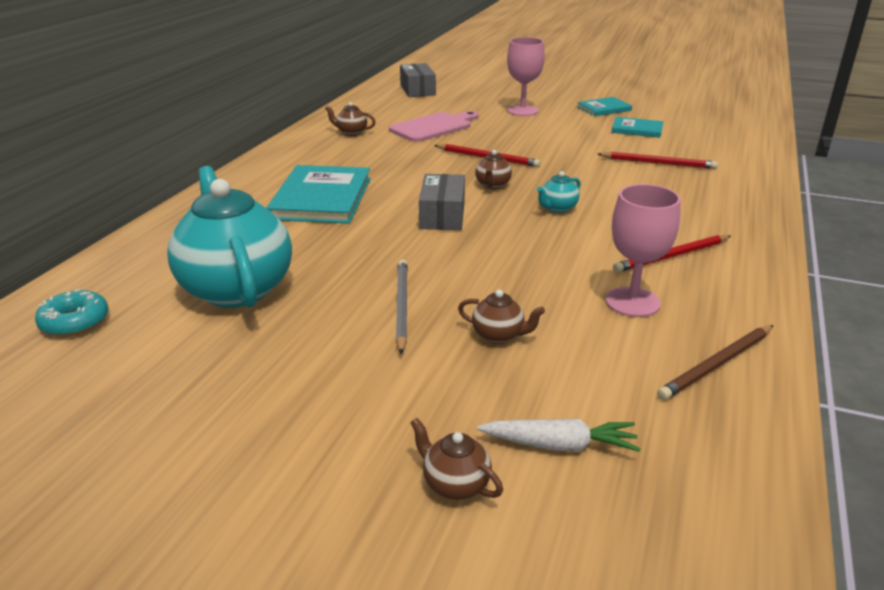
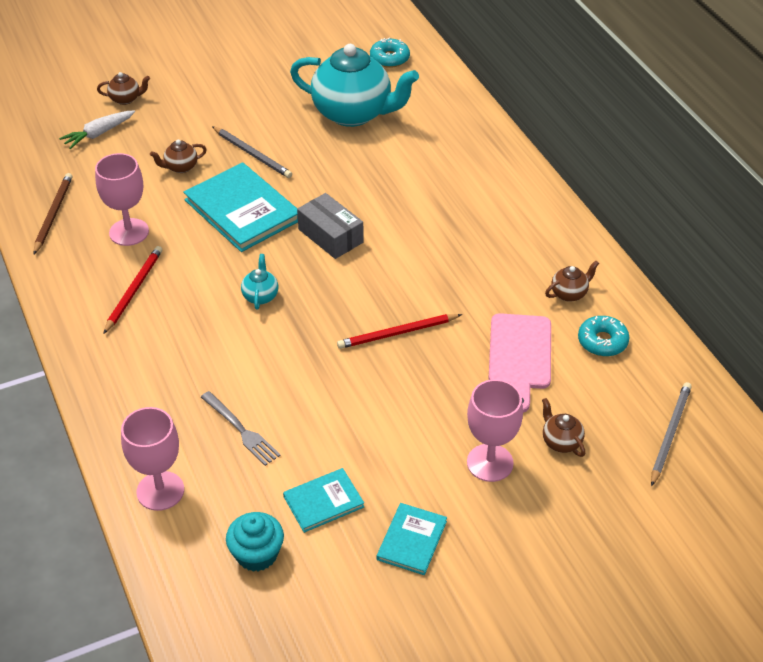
camera: 135 degrees right, 15 degrees up
(321, 198) = (436, 200): turquoise book -> turquoise book (242, 210)
(378, 116) = (602, 341): none -> turquoise donut
(417, 90) = (670, 434): grey box -> grey pencil
(492, 185) = (342, 294): brown teapot -> brown teapot (561, 442)
(658, 163) = (241, 430): red pencil -> grey fork
(699, 129) = (257, 554): none -> turquoise cupcake
(743, 162) = (160, 491): none -> pink goblet

